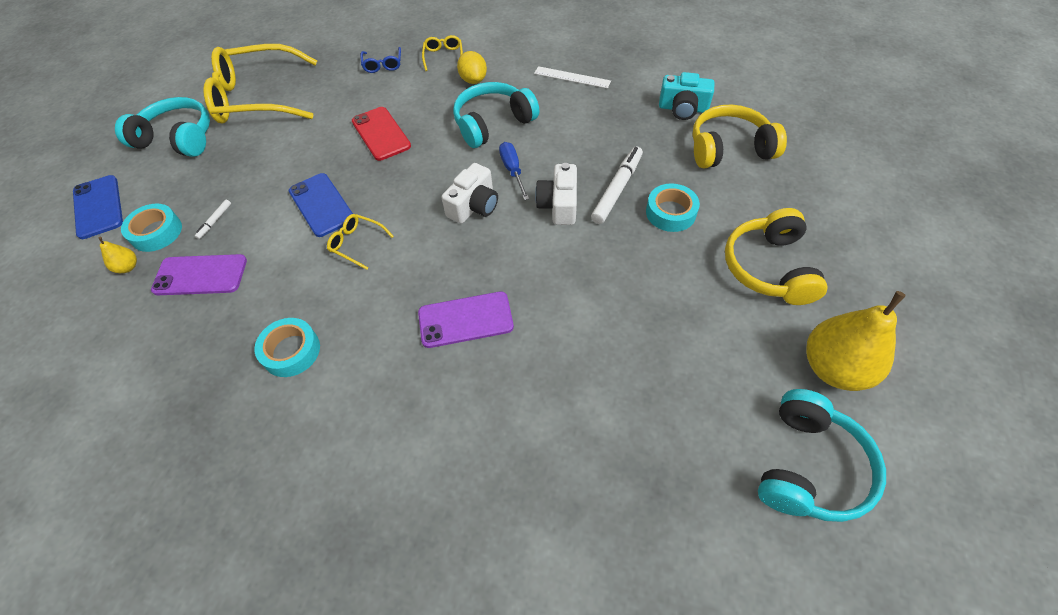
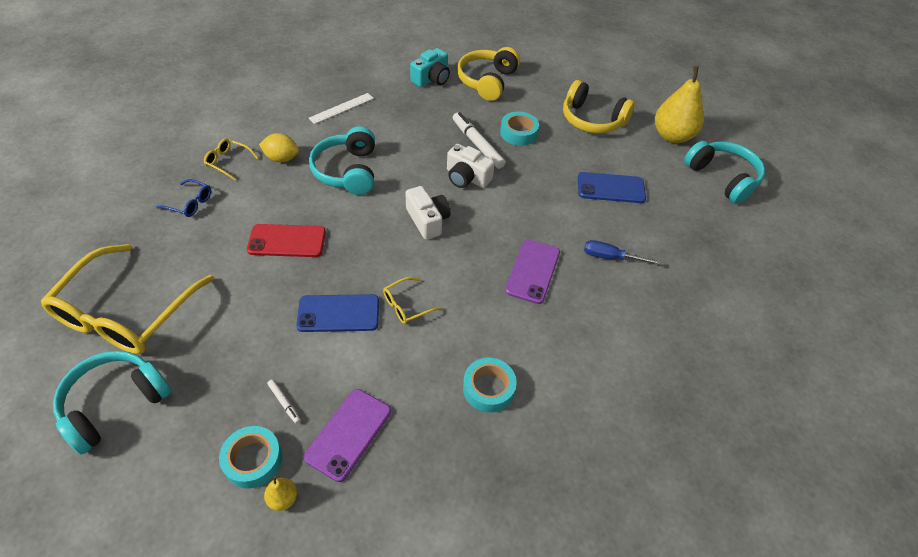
camera: 65 degrees left, 5 degrees down
(98, 207) = (155, 512): blue phone -> blue phone (611, 188)
(512, 170) = (410, 184): blue screwdriver -> blue screwdriver (610, 257)

